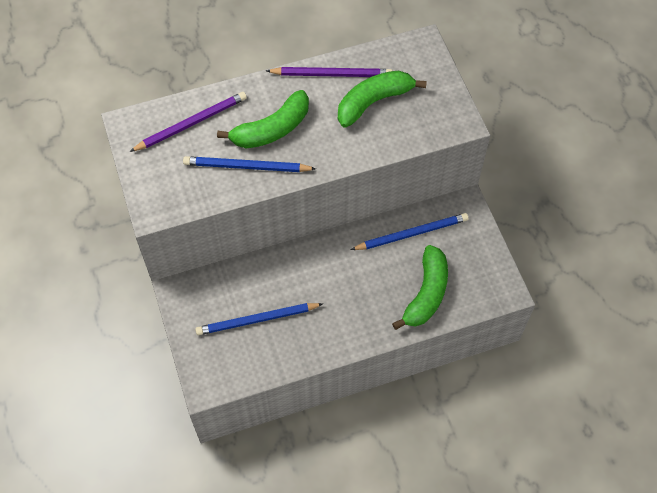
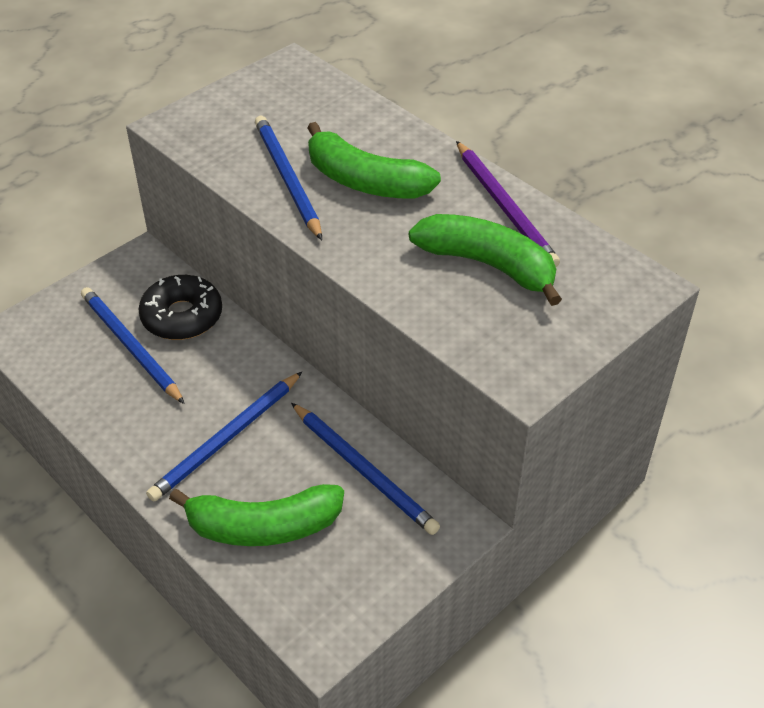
camera: 65 degrees right, 15 degrees down
(191, 123) = (326, 111): purple pencil -> none
(246, 284) = (182, 316): none -> black donut
(357, 291) = (226, 439): none -> blue pencil

